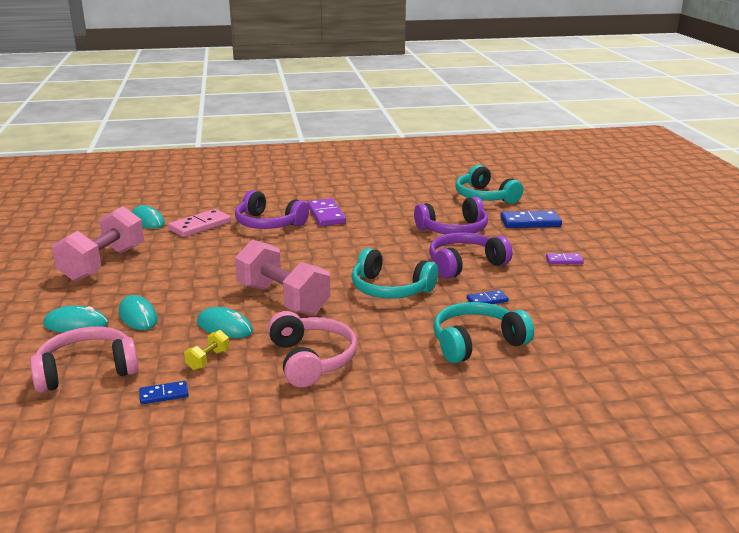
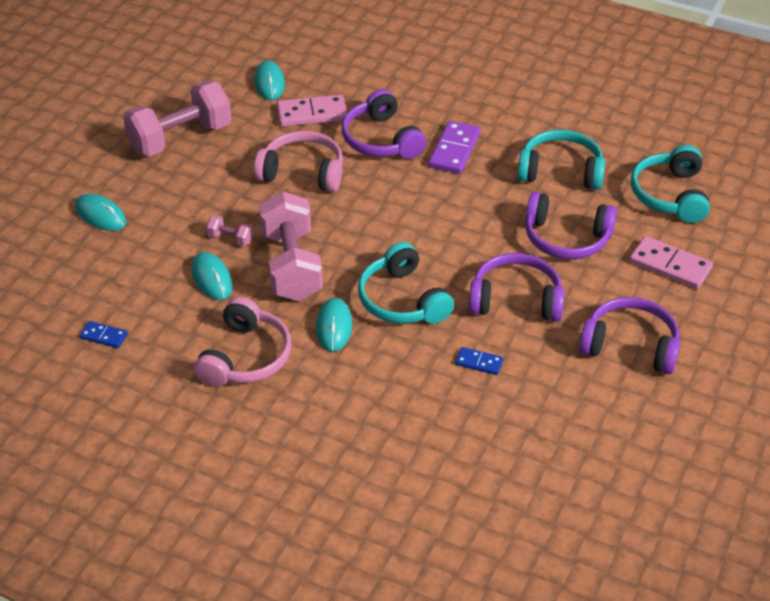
camera: 35 degrees right, 20 degrees up
(87, 371) = (70, 278): pink headphones -> pink headphones (303, 172)
(138, 316) = (155, 229): turquoise mouse -> turquoise mouse (334, 327)
(208, 360) = (166, 313): yellow dumbbell -> none
(213, 301) = (230, 238): none -> pink dumbbell
(476, 343) = (405, 412): turquoise headphones -> turquoise headphones (561, 171)
(530, 222) = (670, 265): blue domino -> pink domino
(564, 260) = (630, 345): purple domino -> purple headphones

